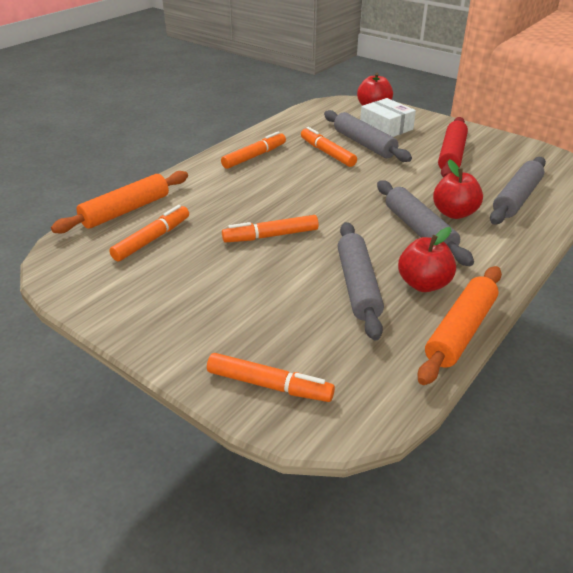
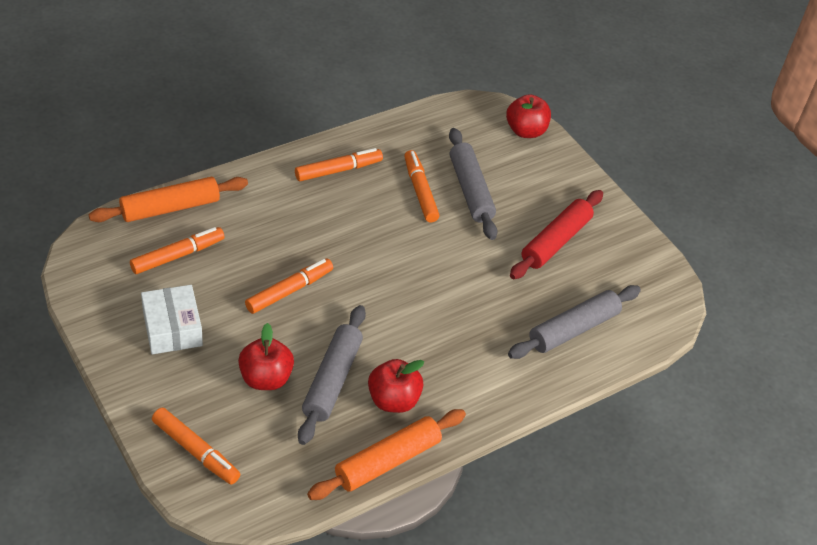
camera: 15 degrees right, 10 degrees up
(271, 236) = (289, 291): orange marker -> orange marker turned 135 degrees clockwise
(386, 127) = (515, 171): white box -> white box (172, 328)
(419, 230) = (438, 335): grey rolling pin -> none
(454, 213) = (490, 326): red apple -> red apple (266, 378)

